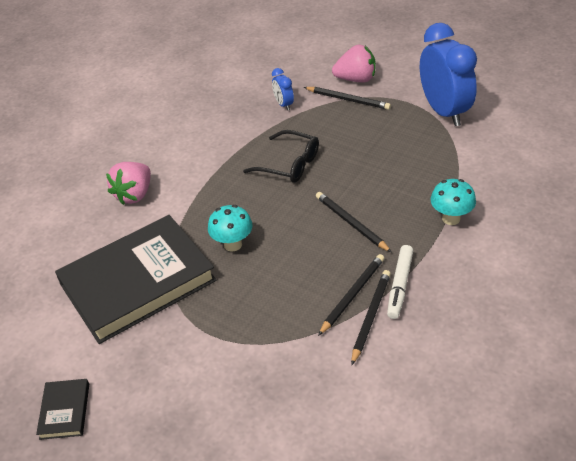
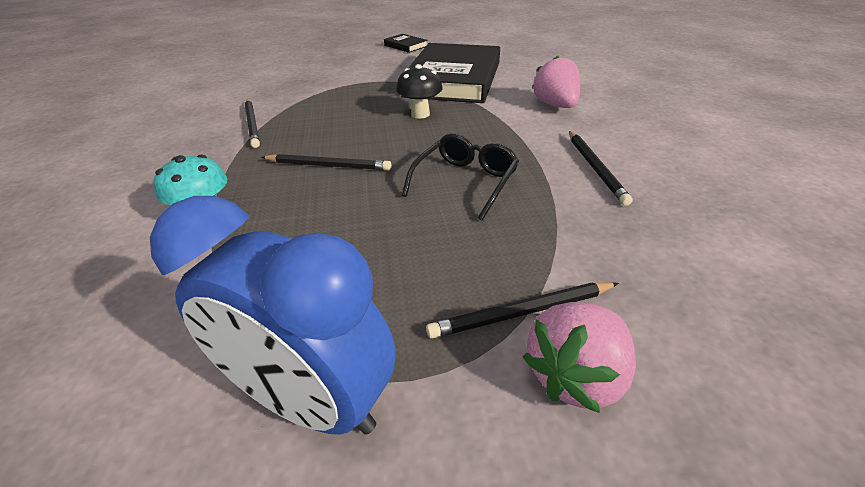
camera: 135 degrees right, 5 degrees down
(233, 244) = (420, 114): turquoise mushroom -> black mushroom
(284, 104) = (597, 245): blue clock -> none
(289, 164) = (465, 182): black glasses -> black glasses turned 135 degrees clockwise
(352, 295) = (280, 128): black pencil -> black pencil (595, 168)
(399, 285) = (238, 147): white marker -> none

